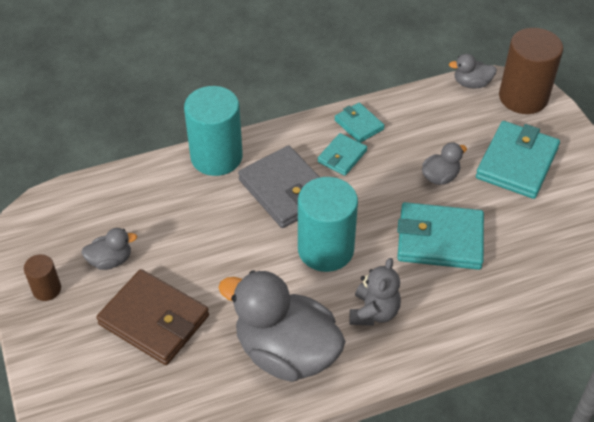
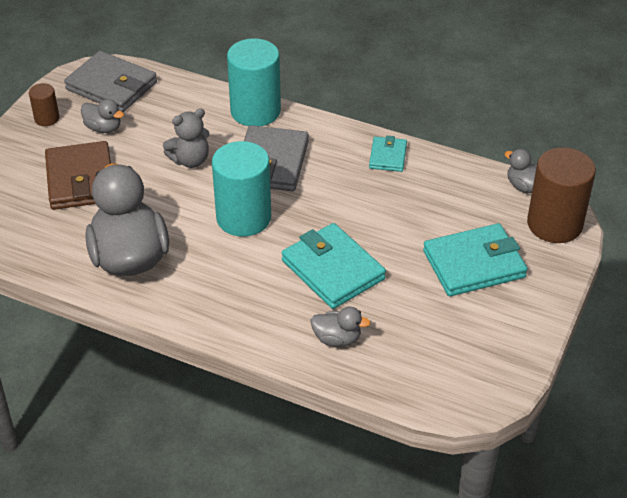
camera: 45 degrees right, 5 degrees down
(66, 219) = (111, 86): none -> grey wallet
(342, 156) = (343, 168): turquoise wallet -> none
(374, 312) = (218, 278): grey teddy bear -> grey teddy bear (190, 160)
(440, 177) = (397, 231): grey duck -> grey duck (337, 339)

